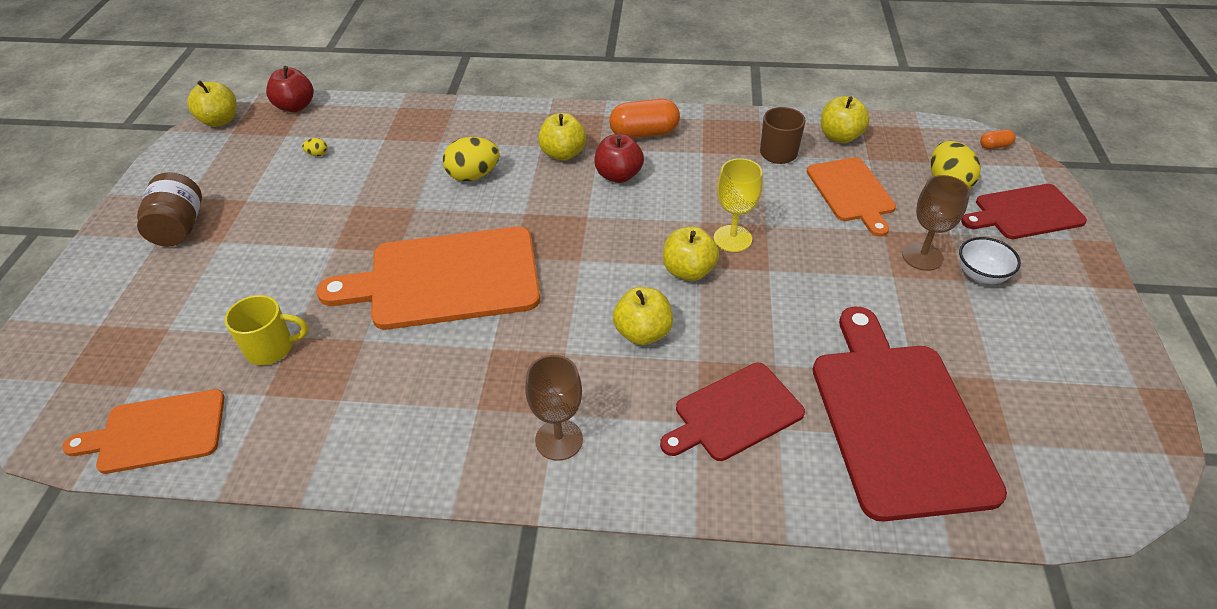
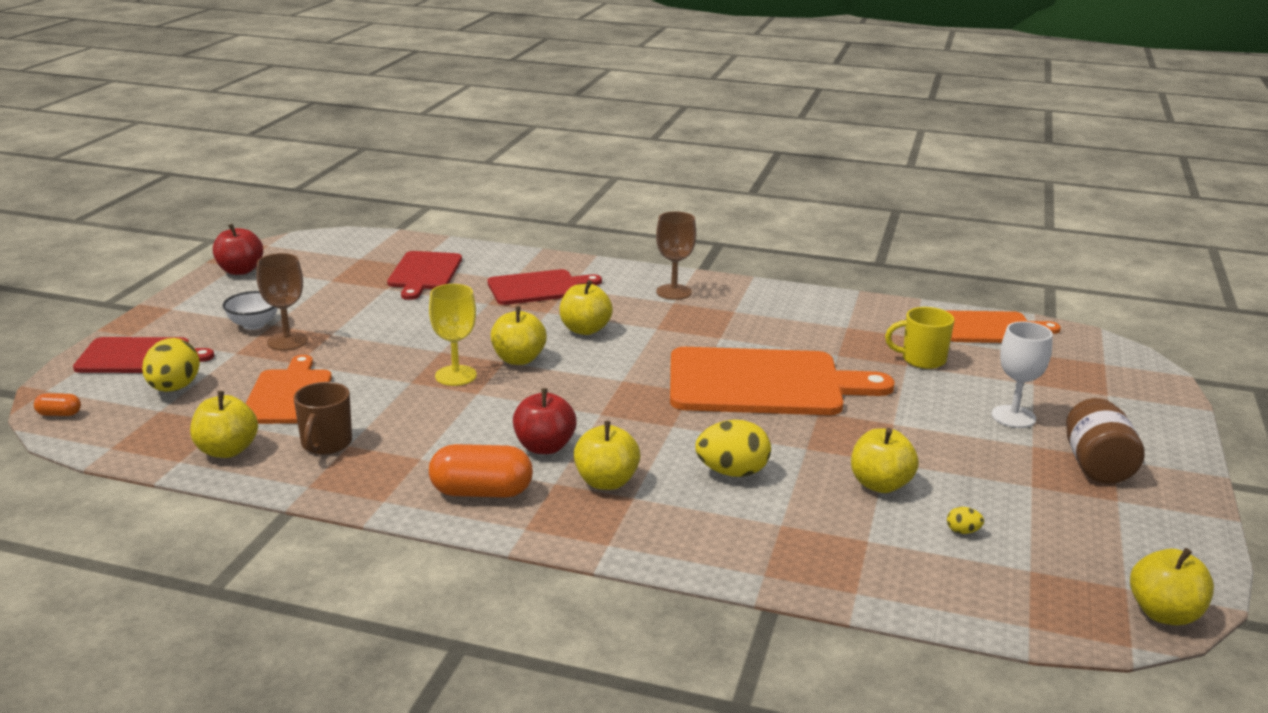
camera: 170 degrees left, 20 degrees down
(218, 274) = (1013, 417): none -> white goblet
(295, 106) = (1043, 622): red apple -> red apple (240, 270)
(363, 182) = (880, 484): none -> yellow apple
(897, 420) = (424, 273): red cutting board -> red cutting board, size x0.59

